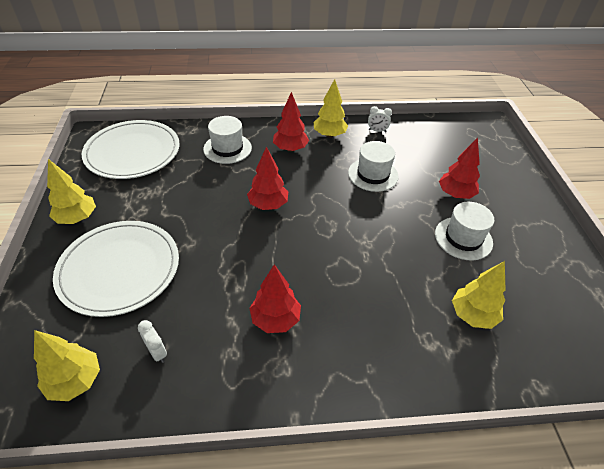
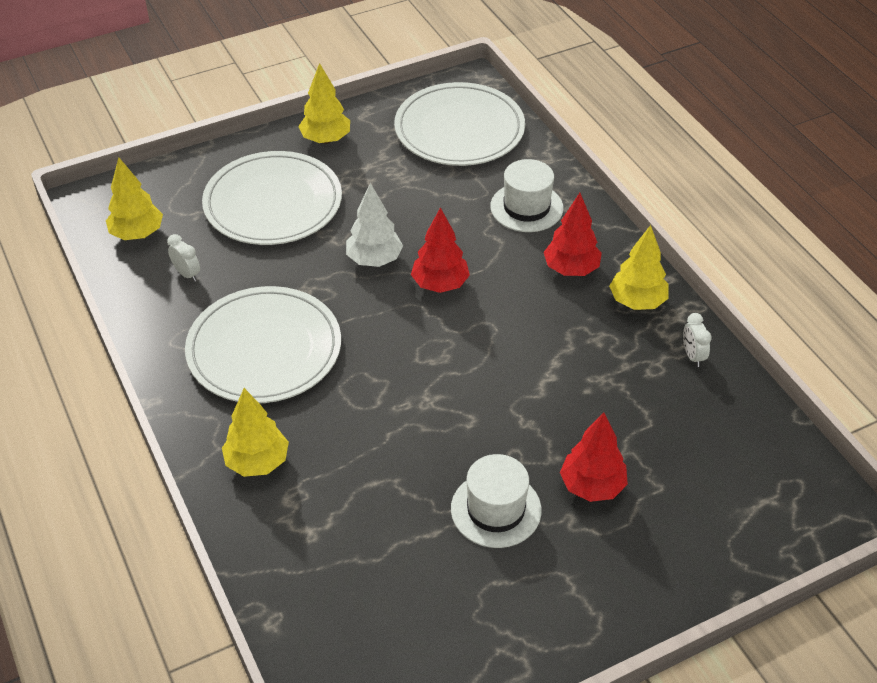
camera: 70 degrees right, 0 degrees up
(157, 352) = (187, 274): white clock -> white clock turned 75 degrees counterclockwise
(224, 229) = (374, 260): none -> white tree
(275, 319) = (264, 349): red tree -> white plate
(373, 174) = (574, 376): white hat -> none
(472, 315) = (354, 538): yellow tree -> yellow tree (257, 462)

